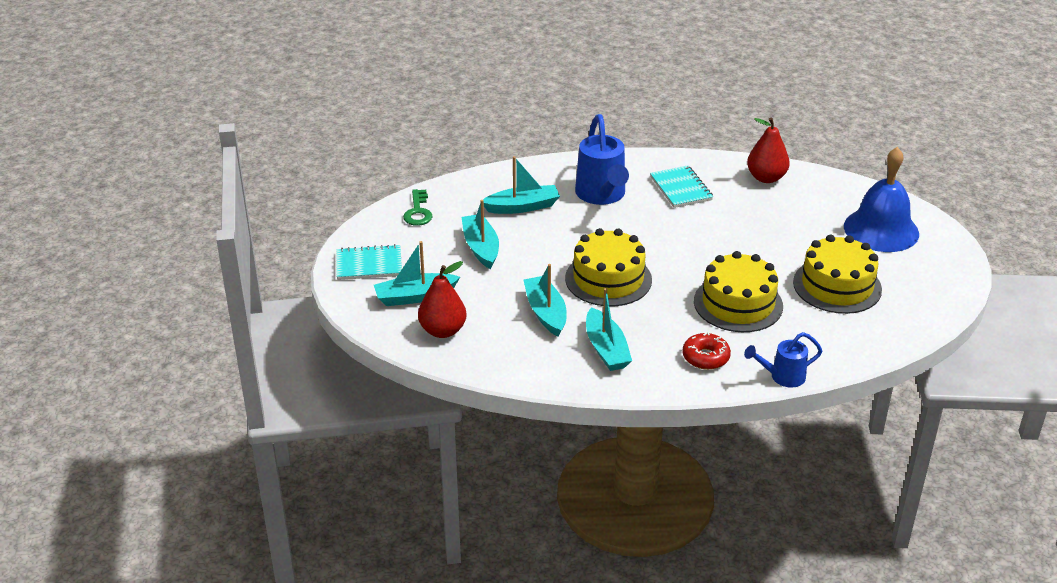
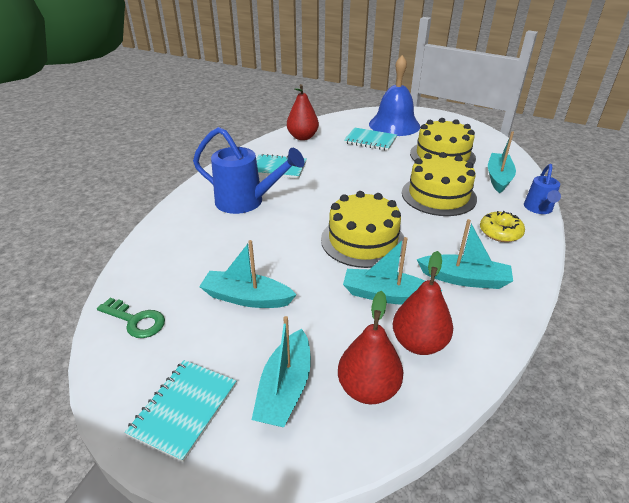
camera: 60 degrees left, 0 degrees up
(505, 342) = (419, 343): none -> red pear
(522, 207) = (213, 247): turquoise boat -> turquoise boat (498, 178)
(705, 357) = (500, 232): red donut -> yellow donut
(814, 225) = (370, 141): none -> turquoise notebook

